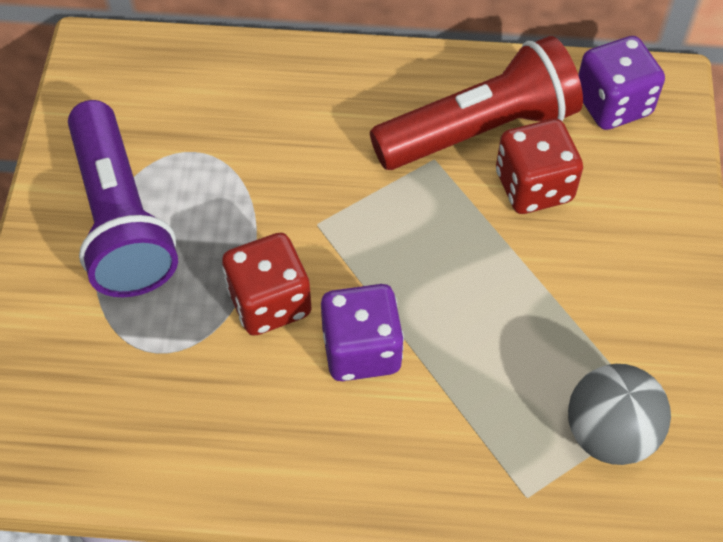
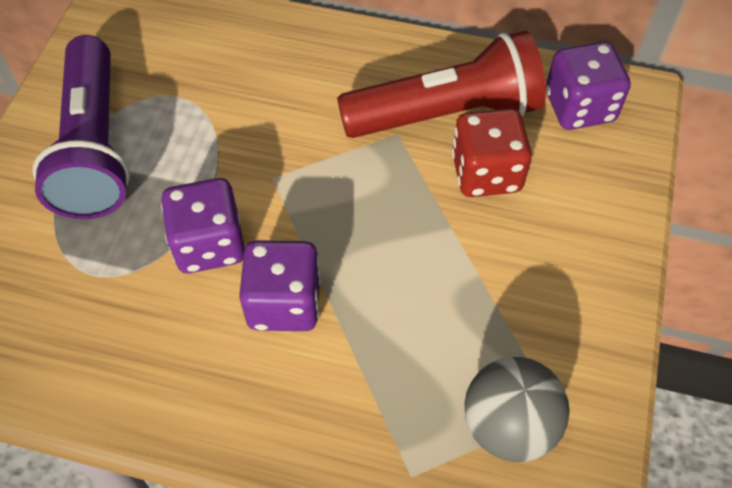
camera: 10 degrees right, 0 degrees up
(269, 302) = (209, 244): red dice -> purple dice

